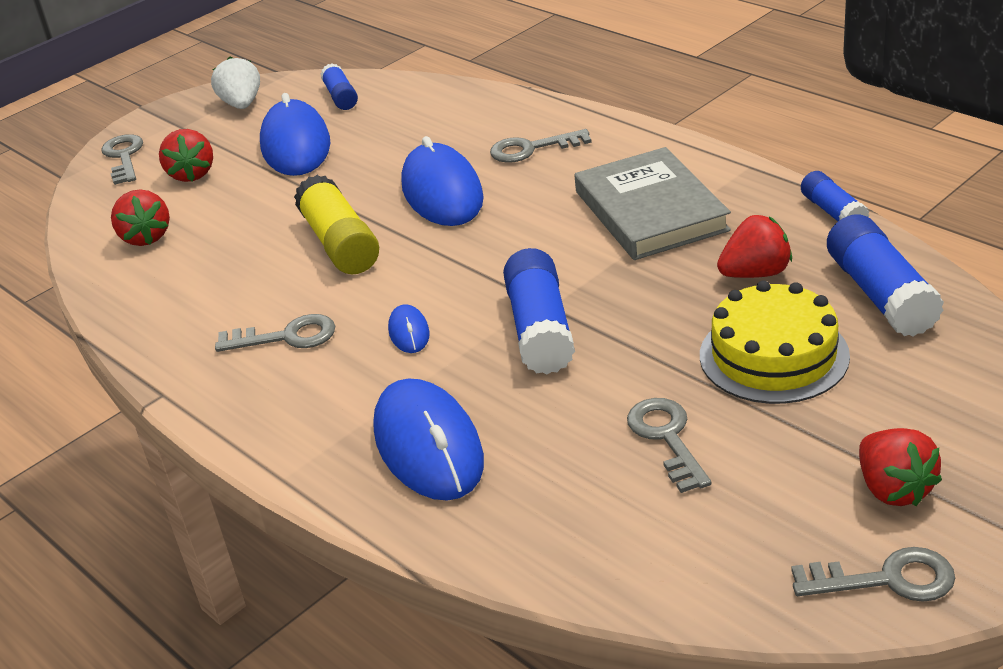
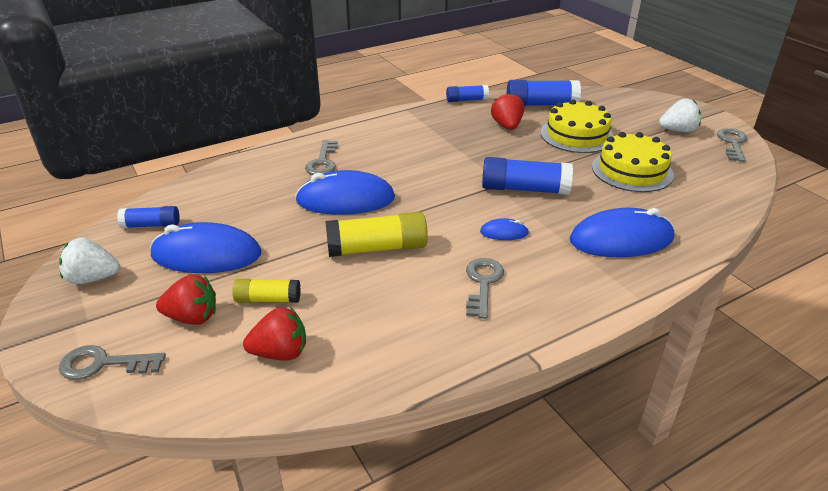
camera: 80 degrees left, 0 degrees up
(227, 204) = (268, 299): none -> yellow glue stick
(650, 211) = (428, 140): grey book -> none
(666, 438) = (632, 170): grey key -> yellow cake
(893, 489) = (677, 130): red strawberry -> white strawberry

